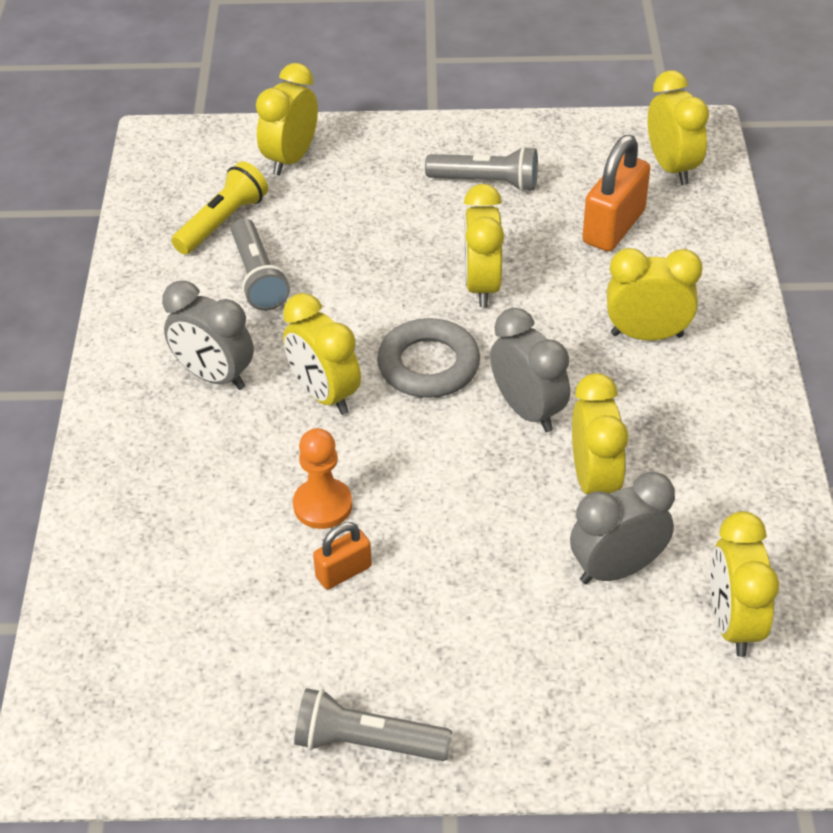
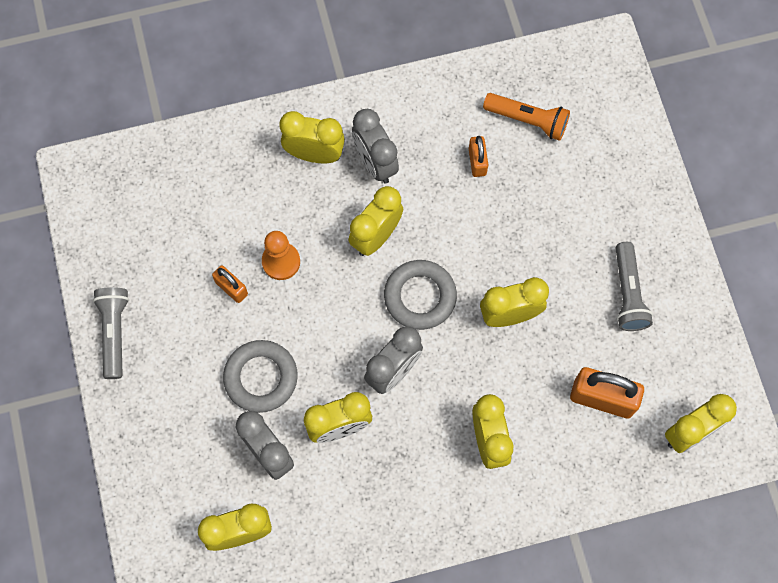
camera: 75 degrees right, 25 degrees up
(214, 376) = (375, 163): grey clock -> grey clock turned 45 degrees counterclockwise
(222, 222) = (528, 120): yellow flashlight -> orange flashlight
(258, 277) = (477, 161): grey flashlight -> orange padlock
(291, 159) = (613, 145): yellow clock -> yellow clock (314, 154)
(497, 559) = (261, 378): none -> grey ring

